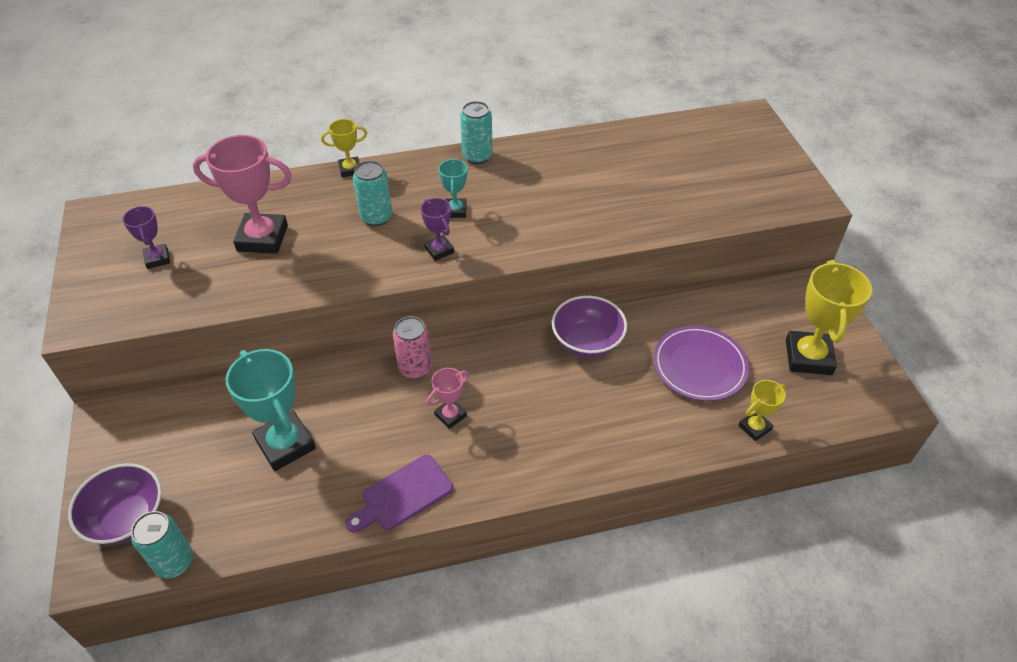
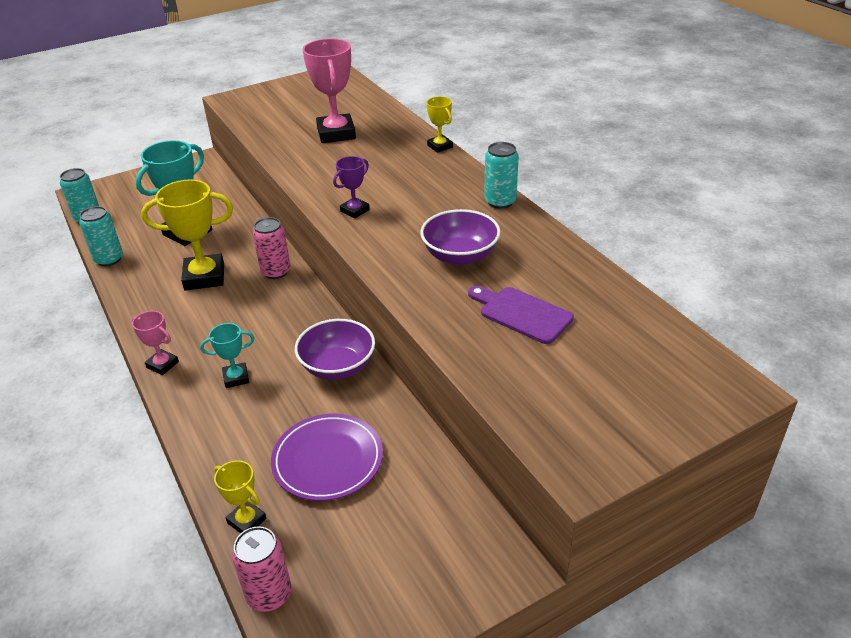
camera: 75 degrees right, 10 degrees down
(127, 518) = (122, 192): purple bowl -> purple bowl (460, 256)
(157, 259) = (299, 104): purple trophy -> none
(376, 217) = (384, 172): turquoise can -> turquoise can (109, 259)
(403, 495) = (144, 297): purple cutting board -> purple cutting board (522, 314)
(450, 415) = (227, 302): pink trophy -> pink trophy (162, 365)
(455, 210) = (412, 207): turquoise trophy -> turquoise trophy (236, 378)
(808, 357) = (372, 566): yellow trophy -> yellow trophy (204, 277)
(826, 420) = (269, 594): none -> pink can

